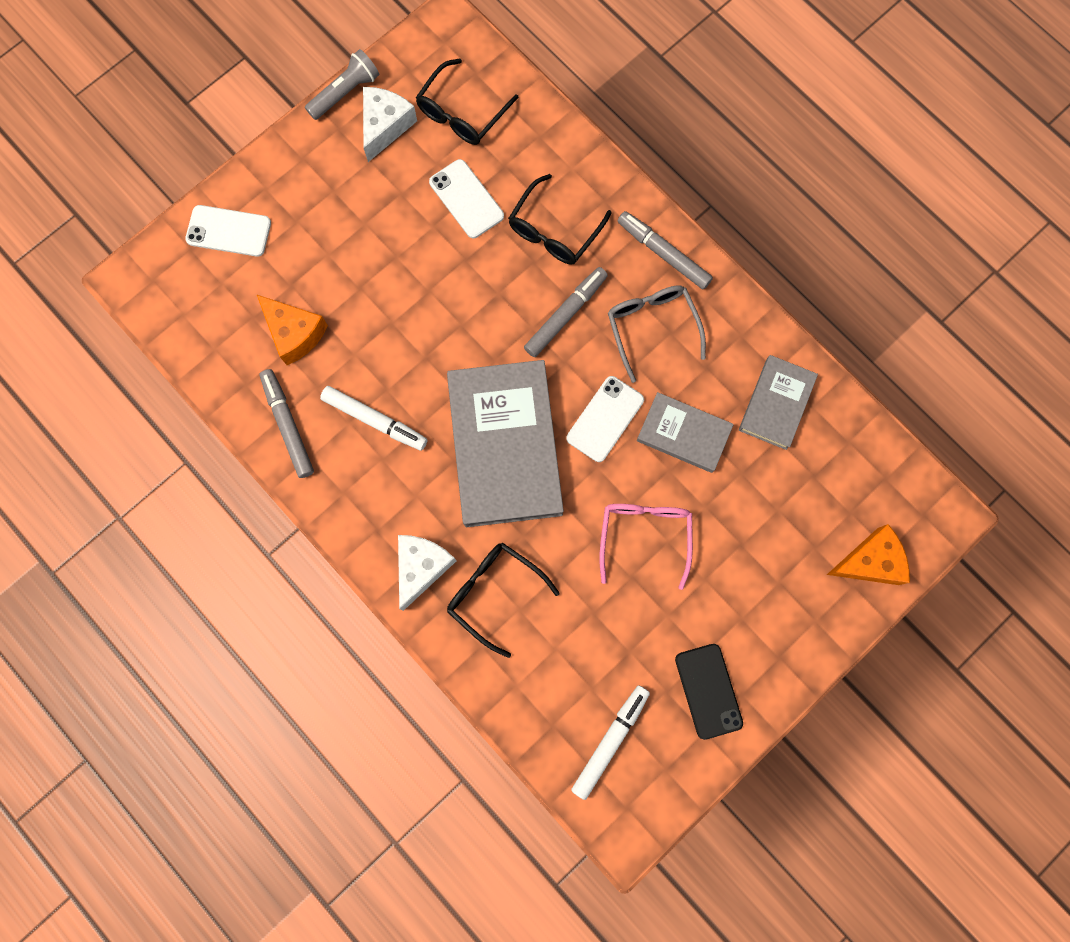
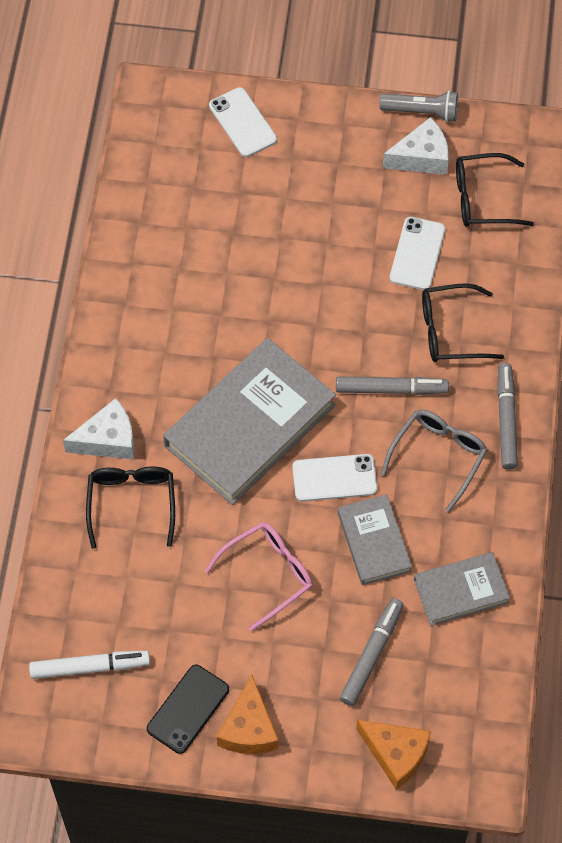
camera: 50 degrees right, 15 degrees down
(288, 425) = (134, 272): grey marker -> grey marker (372, 655)
(294, 333) = (206, 223): orange cheese -> orange cheese (249, 728)
(375, 420) = (189, 325): white marker -> none

